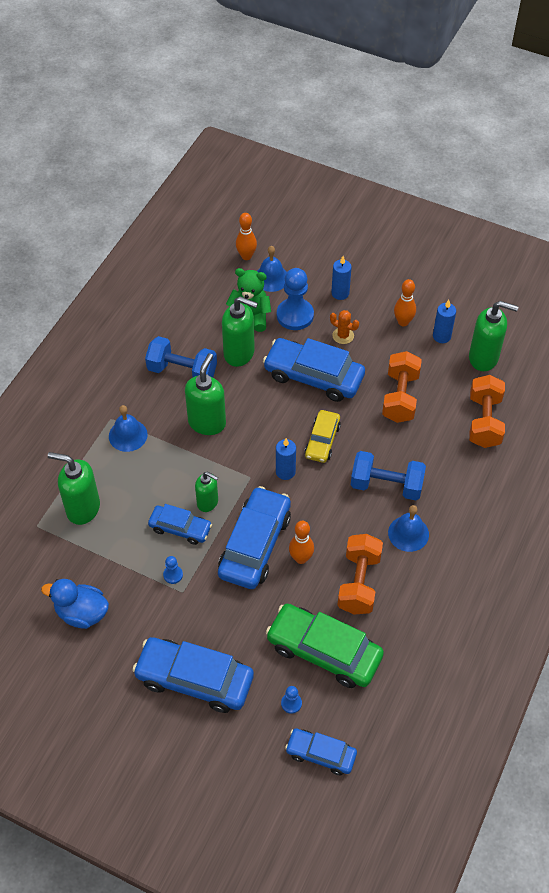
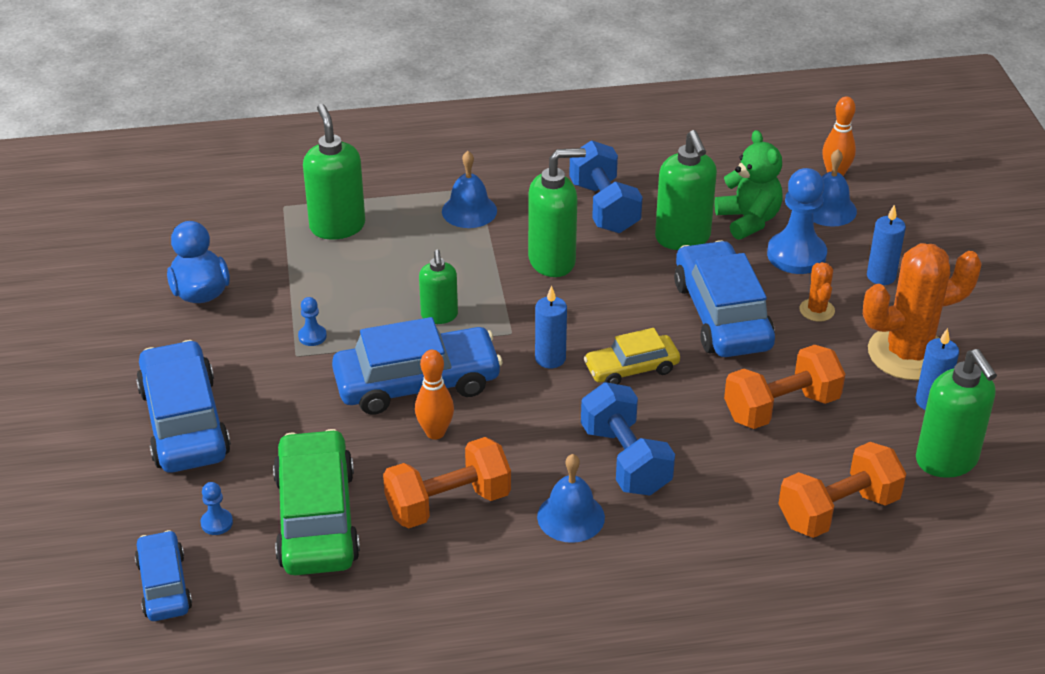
camera: 55 degrees right, 15 degrees down
(180, 528) = (382, 311): blue car -> none
(403, 322) = (908, 354): orange bowling pin -> orange cactus

